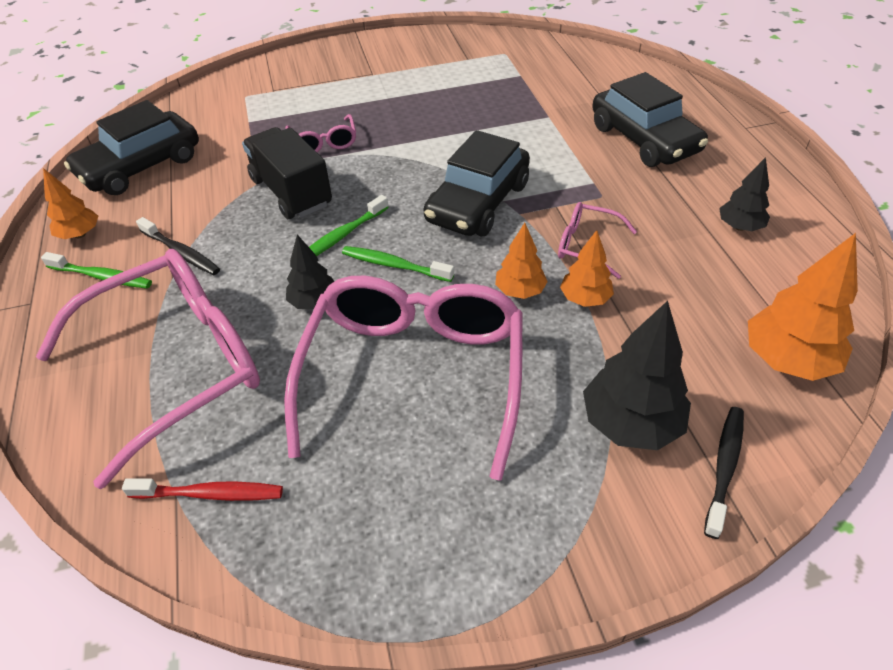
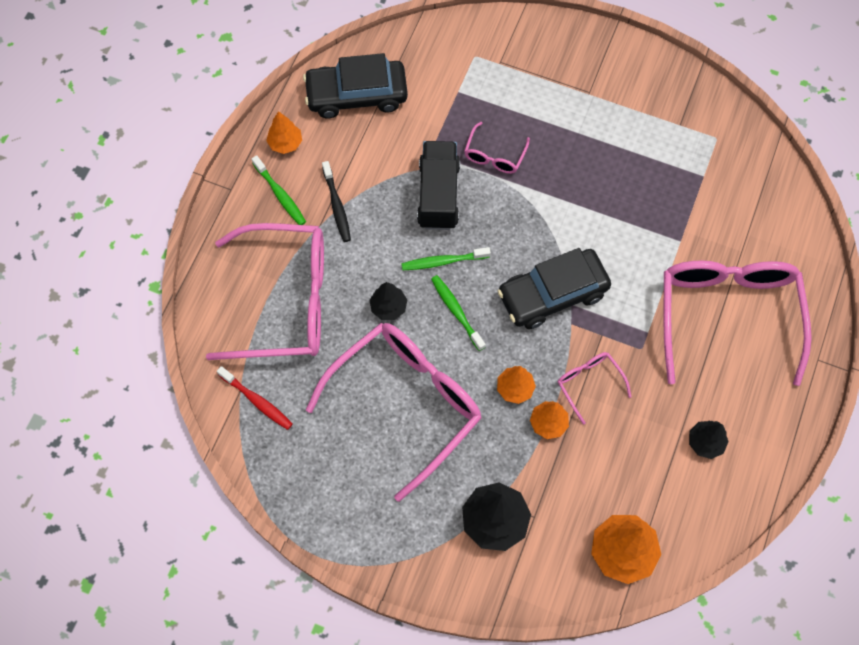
camera: 35 degrees right, 20 degrees up
(644, 139) = (727, 316): black car -> pink glasses
(724, 468) = (517, 581): black toothbrush -> none

